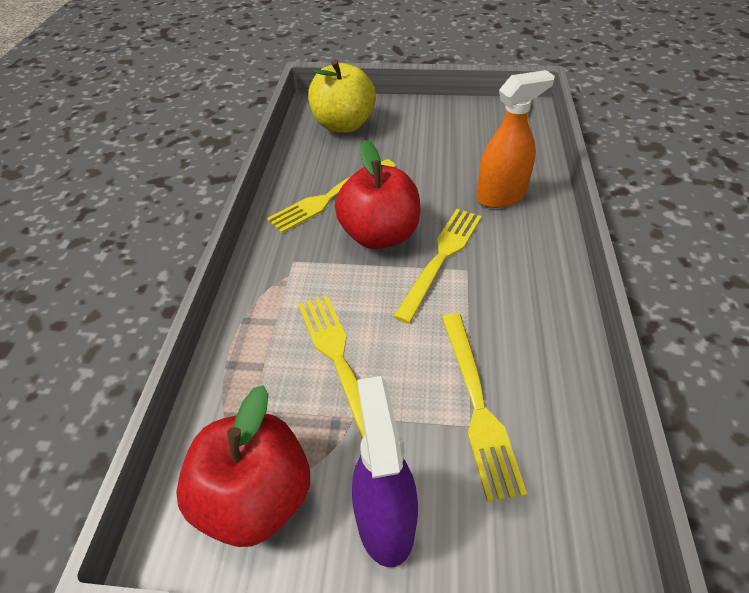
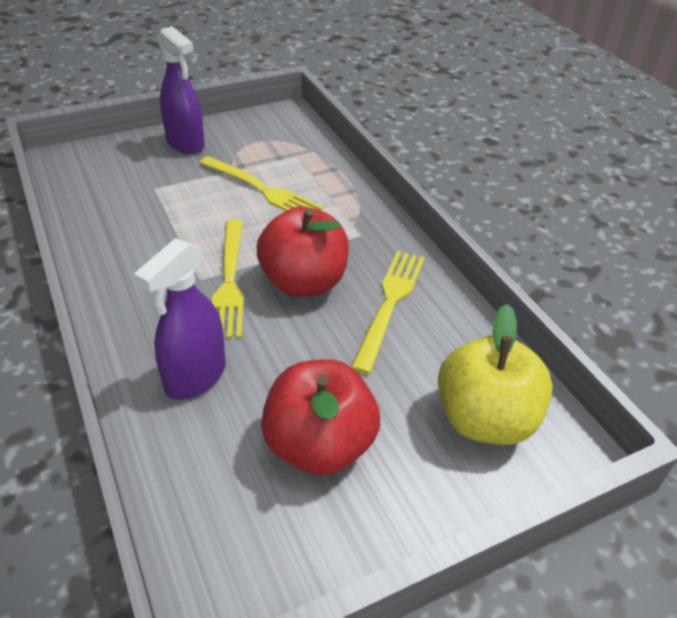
camera: 145 degrees right, 5 degrees down
(256, 497) = (260, 132): red apple -> red apple (319, 445)
(478, 407) = (151, 197): yellow fork -> none
(501, 196) = (195, 377): orange spray bottle -> purple spray bottle

